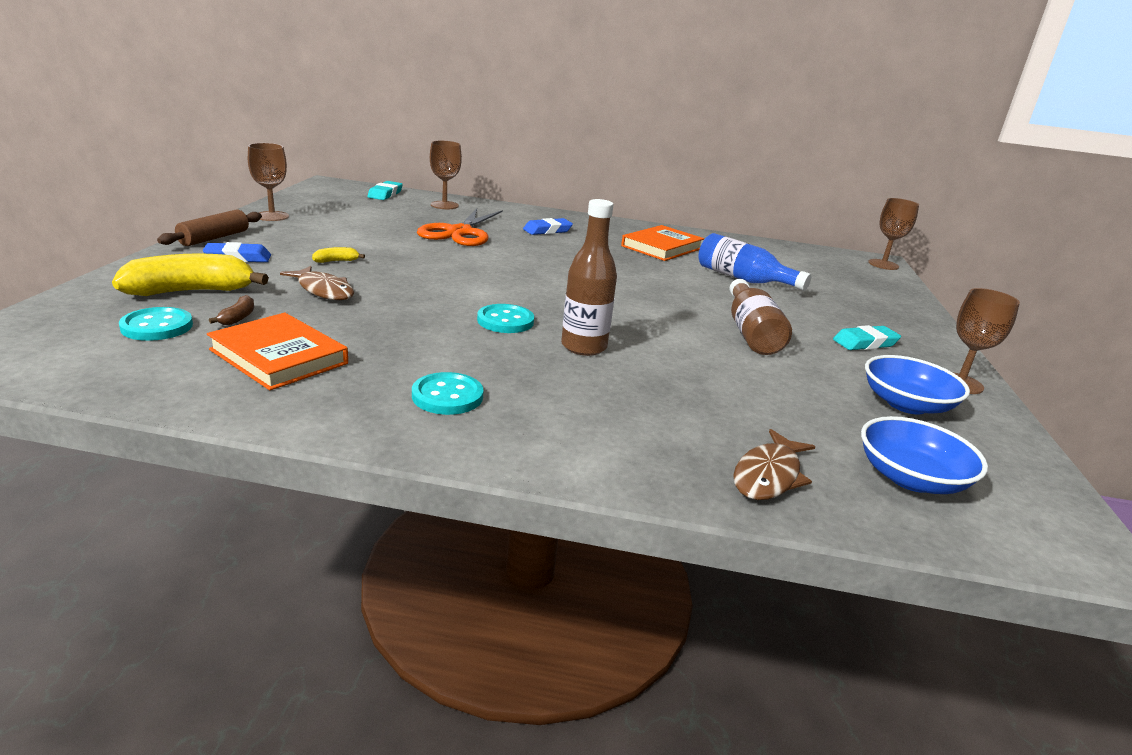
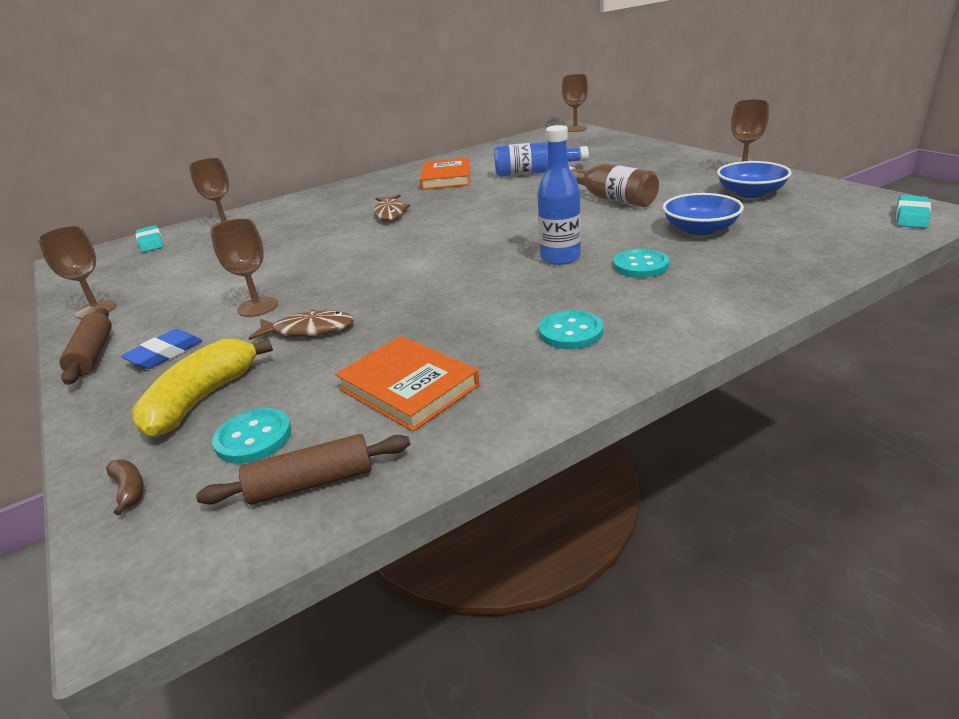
camera: 35 degrees left, 5 degrees up
(116, 367) = (311, 483): none -> brown rolling pin
(238, 317) = (300, 388): brown banana -> brown banana (129, 490)
(279, 356) = (408, 387): orange book -> orange book turned 45 degrees clockwise
(336, 261) = (257, 307): yellow banana -> brown goblet
(460, 232) = (293, 237): orange scissors -> none
(505, 321) = (481, 271): turquoise button -> turquoise button (640, 265)
(547, 230) = (349, 204): blue eraser -> none
(584, 347) = (560, 257): brown bottle -> blue bottle
(768, 475) = (789, 261): brown fish -> brown fish (390, 213)
(865, 343) = (667, 174): turquoise eraser -> turquoise eraser (911, 216)
(911, 478) = (829, 224): blue bowl -> blue bowl (700, 229)

